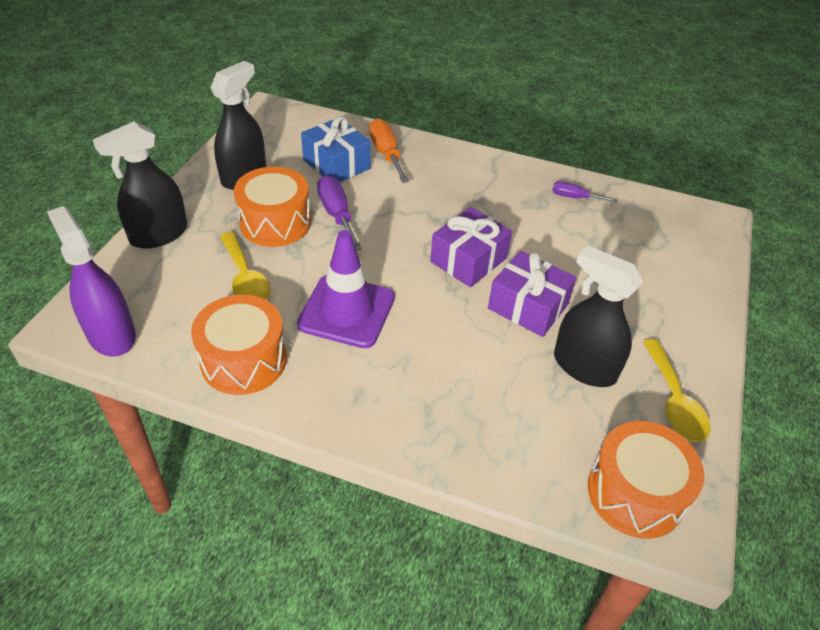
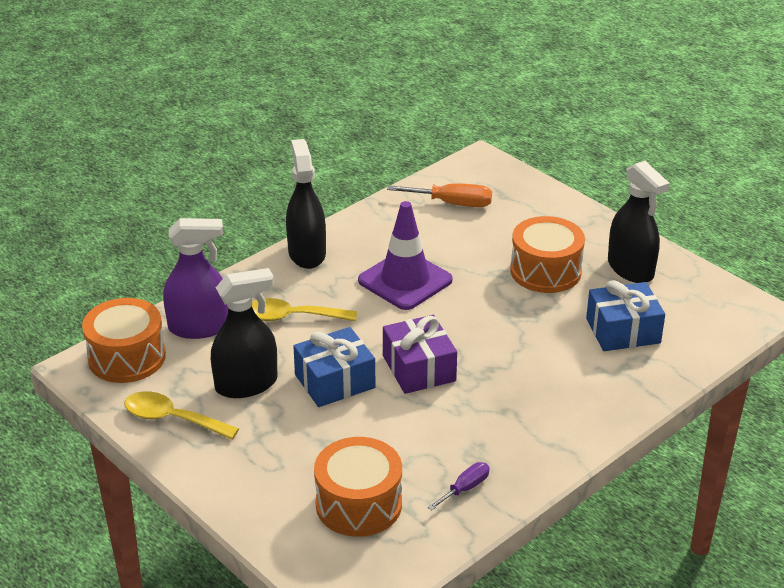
camera: 120 degrees right, 10 degrees down
(111, 335) = (458, 175): purple spray bottle -> purple spray bottle (199, 327)
(159, 234) = (565, 210): black spray bottle -> black spray bottle (306, 253)
(244, 360) = (390, 223): orange drum -> orange drum (358, 504)
(245, 278) = (480, 241): yellow spoon -> yellow spoon (292, 317)
(337, 214) = (536, 309): purple screwdriver -> none
(386, 154) = (626, 371): orange screwdriver -> orange screwdriver (452, 203)
(528, 306) = (335, 381): purple gift -> blue gift

